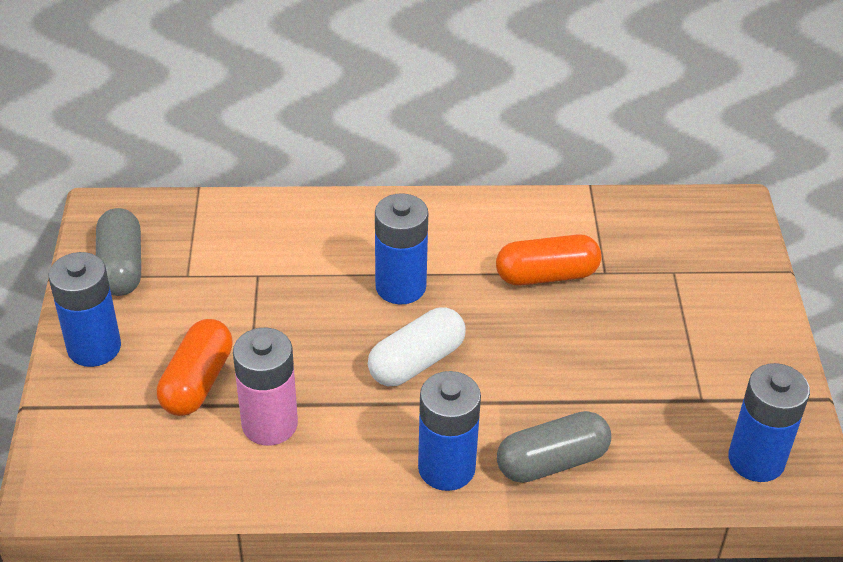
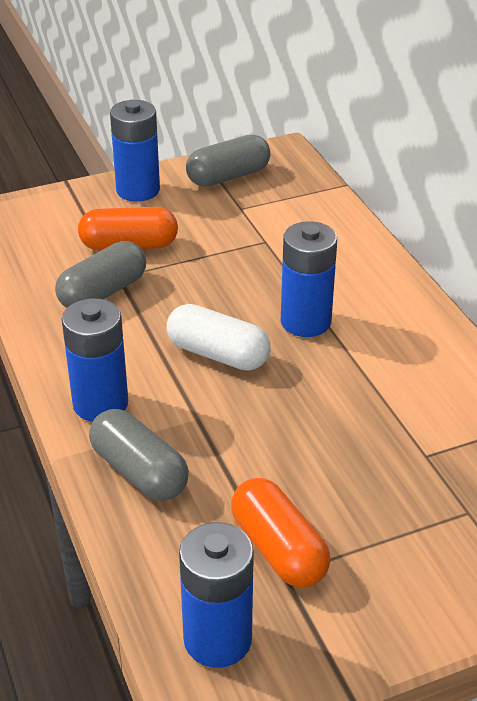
camera: 70 degrees right, 5 degrees down
(269, 424) = (103, 292): pink battery -> grey capsule
(547, 275) = (389, 412): orange capsule -> orange capsule (278, 549)

